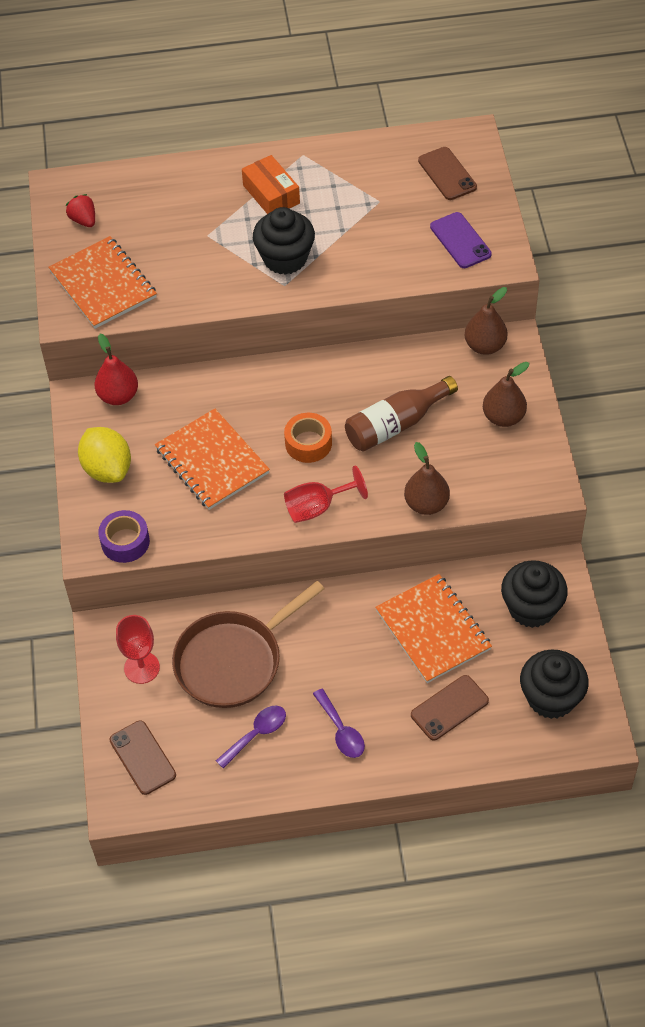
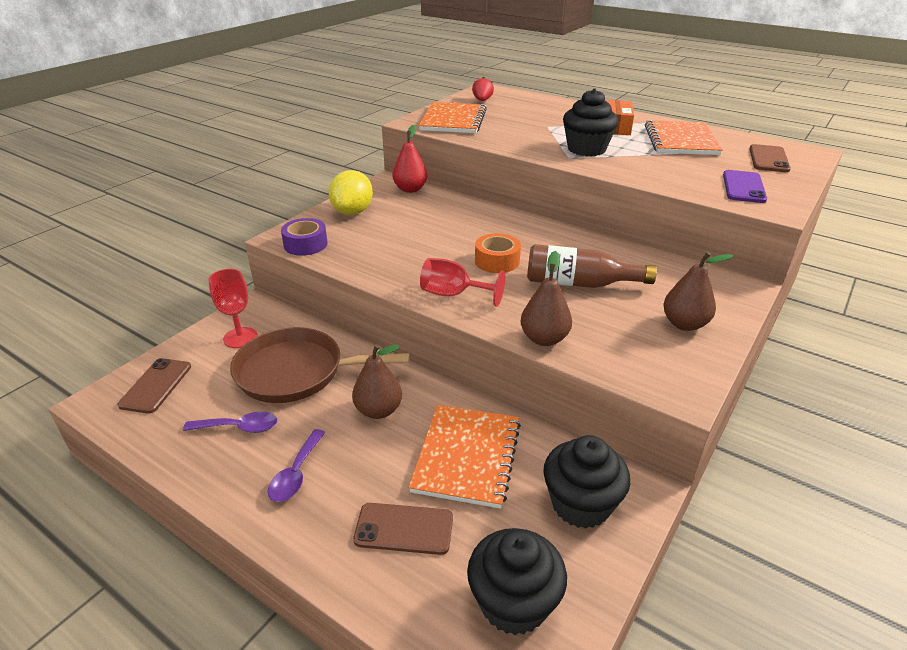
camera: 40 degrees right, 20 degrees down
(212, 461) = (419, 238): orange notebook -> orange notebook (680, 140)
(485, 346) = (714, 278): brown pear -> brown pear (378, 410)

